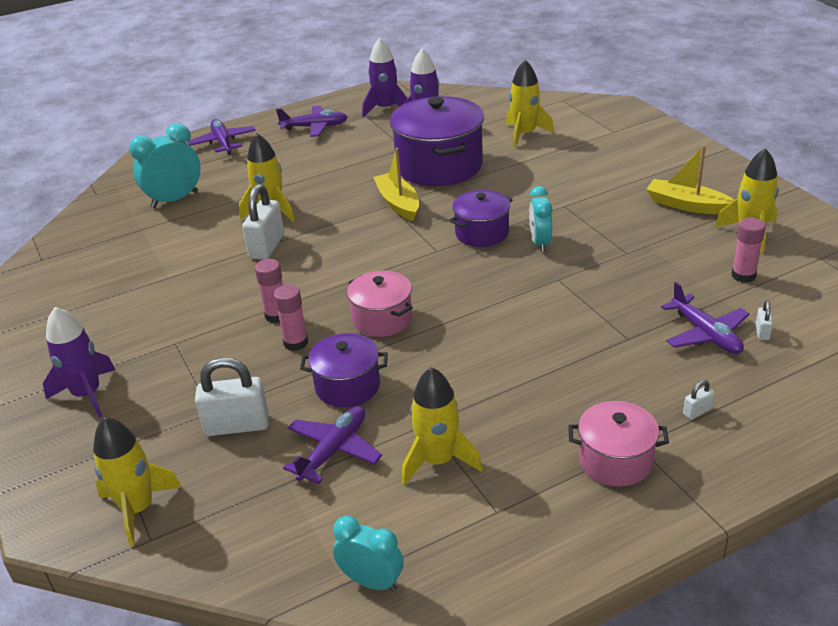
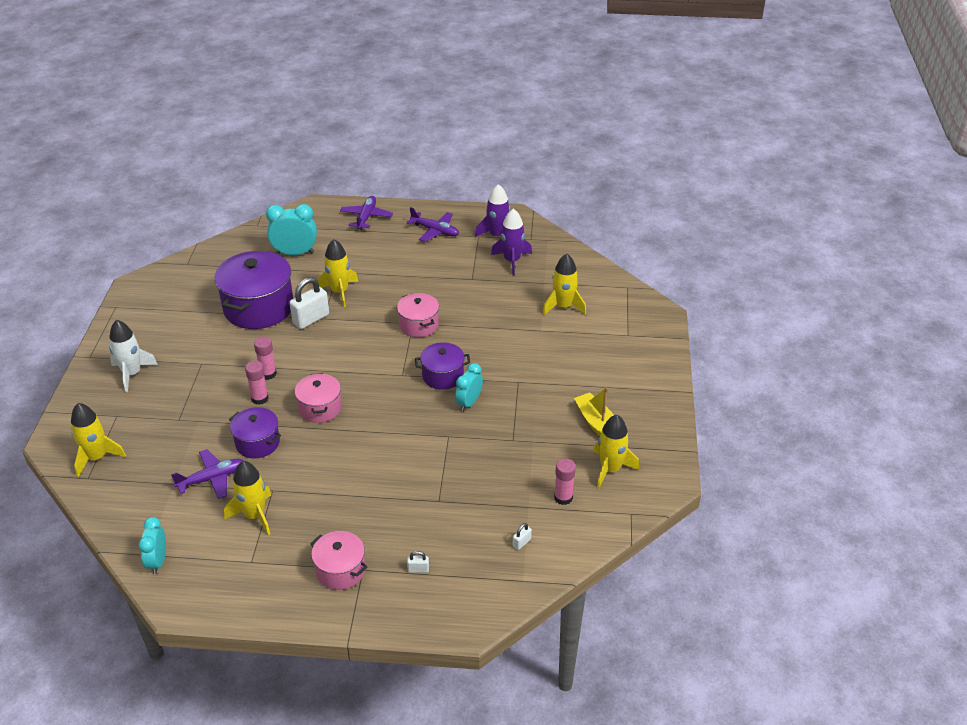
camera: 30 degrees right, 5 degrees up
(87, 394) = (132, 373): purple rocket -> white rocket
(237, 425) = (182, 435): white padlock -> none
(371, 581) = (158, 561): turquoise clock -> turquoise clock turned 150 degrees counterclockwise
(398, 203) = (418, 325): yellow boat -> pink pot
(439, 166) = (477, 306): purple pot -> purple pot (258, 308)
(706, 334) = (486, 524): purple plane -> none

